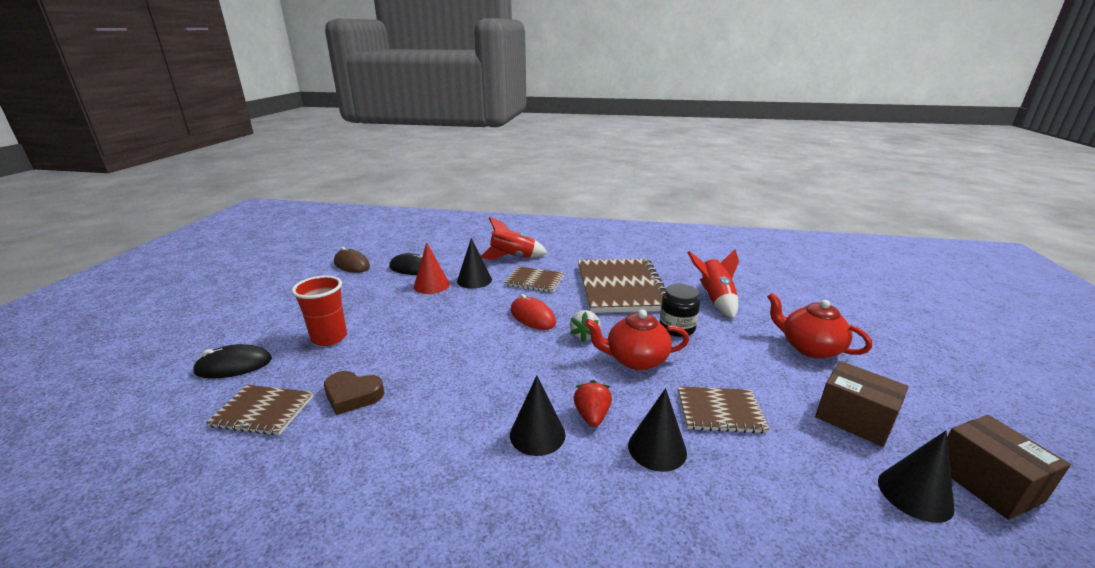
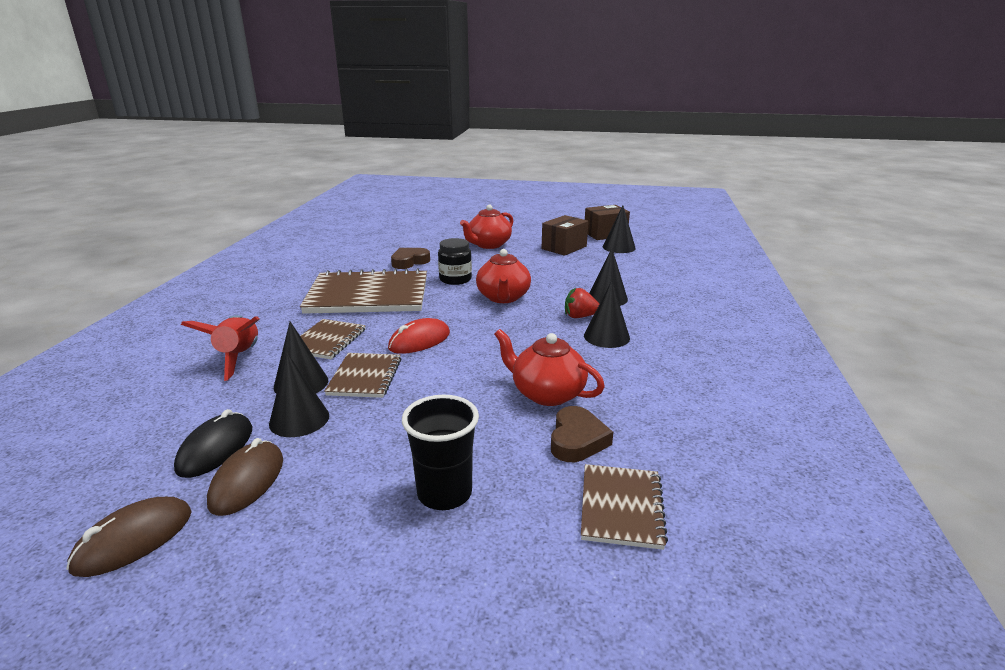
camera: 90 degrees left, 0 degrees up
(234, 366) = (523, 587): black mouse -> none
(329, 338) = (444, 494): red cup -> black cup
(378, 280) = (247, 481): none -> brown mouse
(427, 382) = (547, 393): none -> red teapot
(431, 285) = (299, 419): red cone -> black cone
(585, 335) = (462, 316): white strawberry -> none
(715, 300) = (409, 262): red rocket -> brown heart
(720, 411) = (564, 277): brown notebook -> brown notebook (365, 377)

